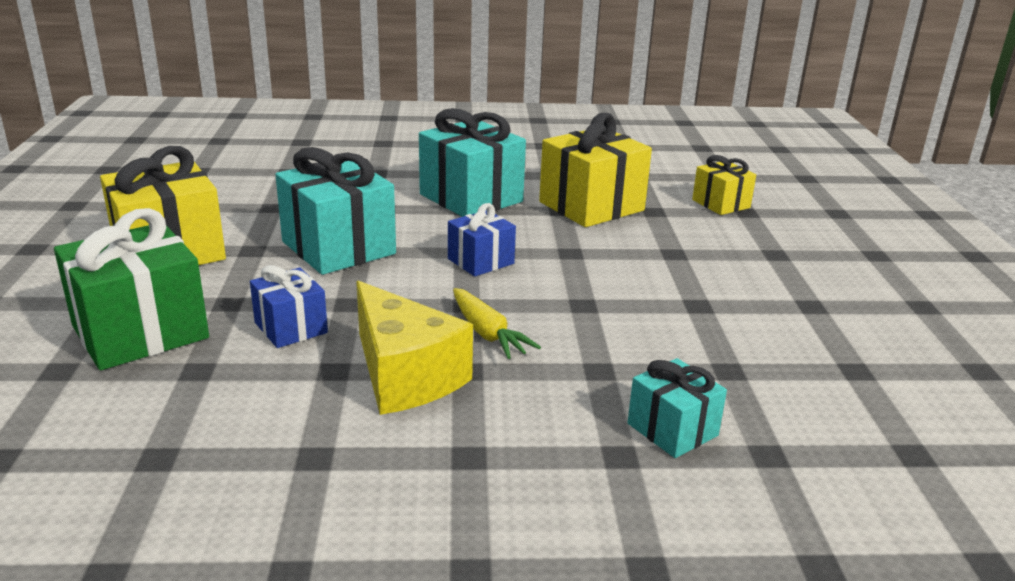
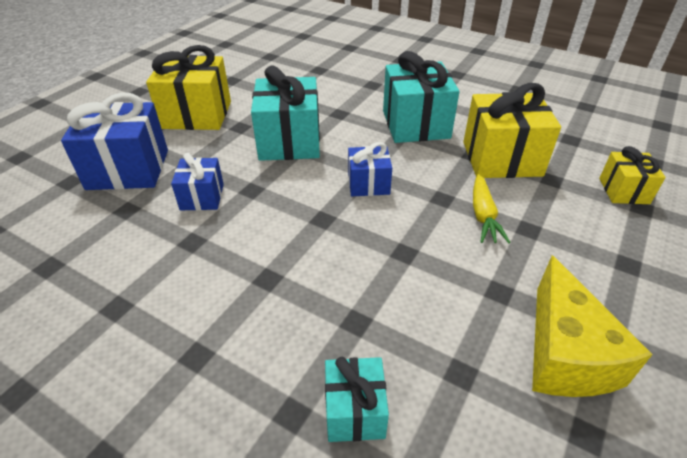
camera: 35 degrees right, 15 degrees up
(140, 332) = (128, 169): green gift -> blue gift
(405, 375) = (226, 265): yellow cheese -> yellow cheese (565, 354)
(487, 333) = (311, 251): yellow carrot -> yellow carrot (483, 215)

